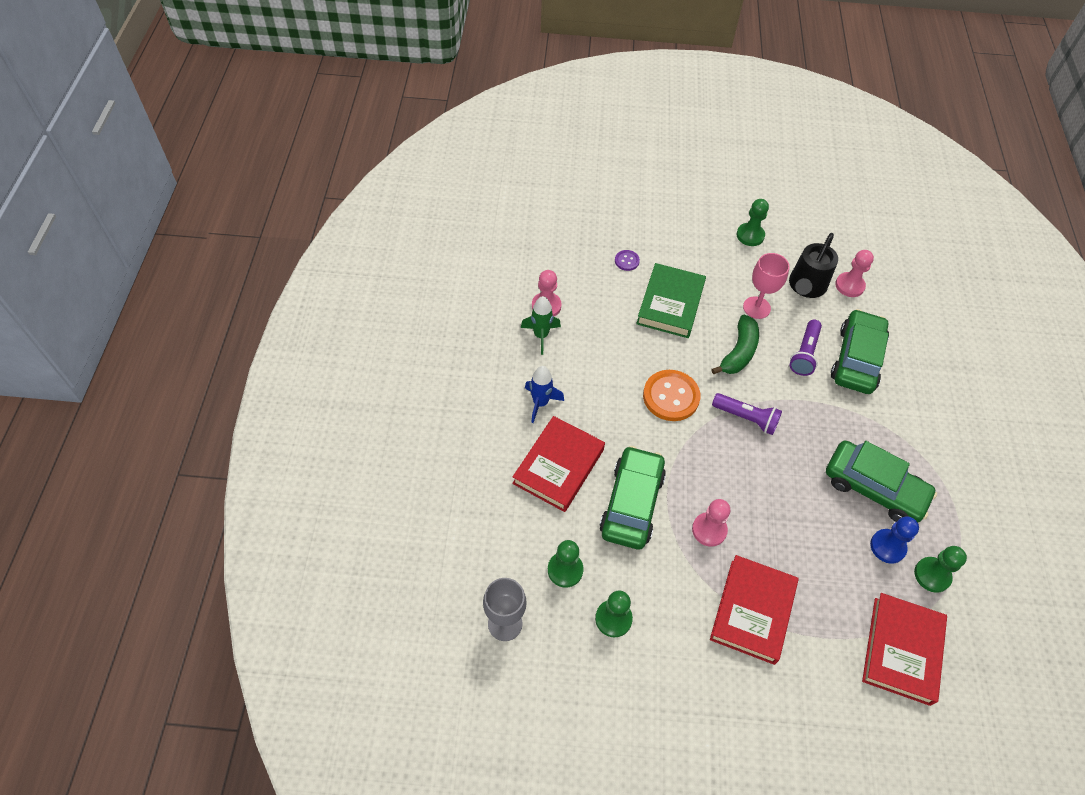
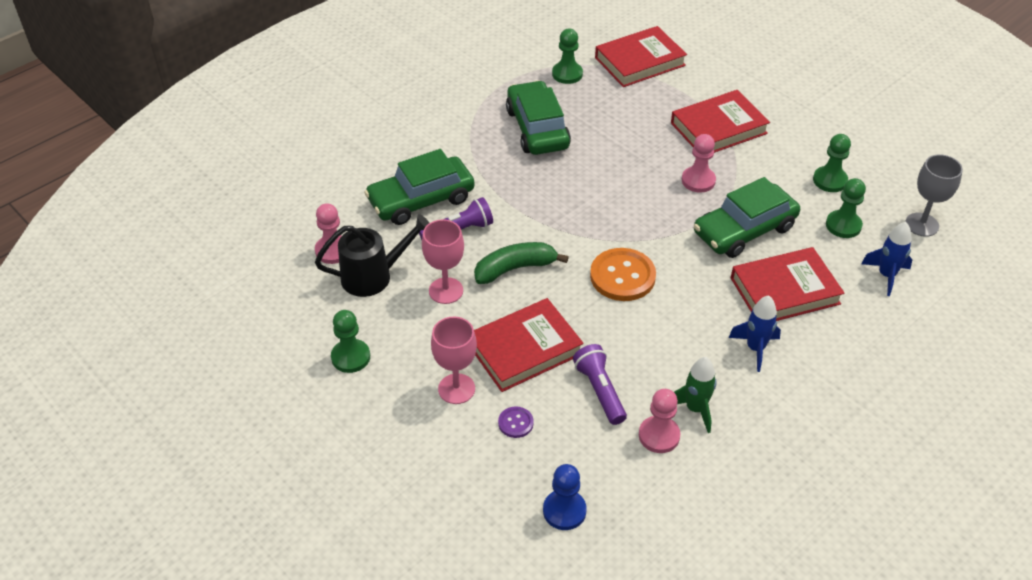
camera: 135 degrees left, 10 degrees down
(498, 539) = (886, 275): none -> blue rocket
(670, 304) = (525, 349): green book -> red book
(677, 257) = (456, 389): none -> pink goblet
(746, 418) = (576, 222): purple flashlight -> purple flashlight (600, 391)
(887, 547) = (576, 100): blue pawn -> blue pawn (564, 511)

